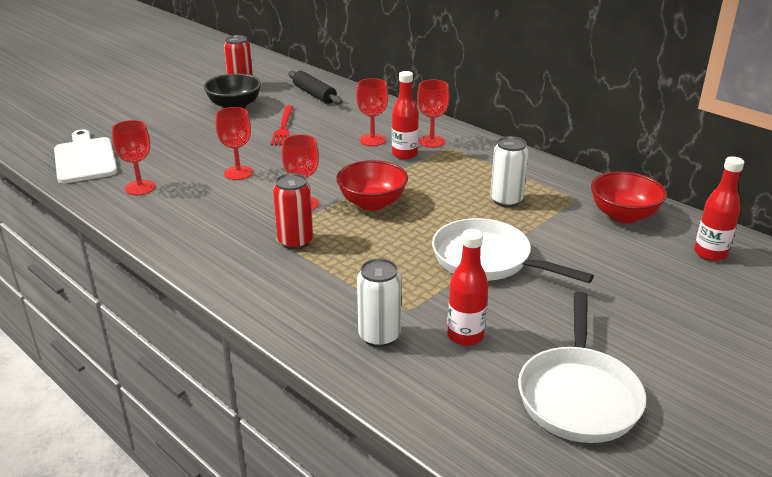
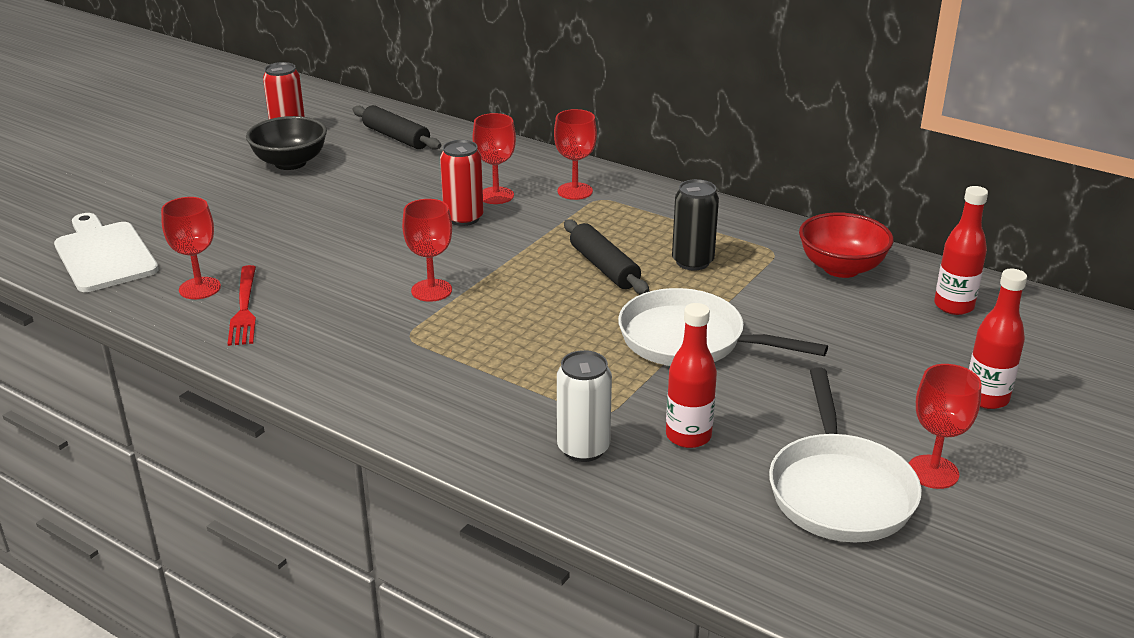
camera: 10 degrees left, 0 degrees up
(238, 173) = (329, 256): red goblet -> red goblet (933, 472)
(283, 127) = (369, 187): red fork -> red fork (244, 308)
(295, 241) = (438, 341): red can -> red can (463, 218)
(372, 203) = (522, 281): red bowl -> none
(404, 154) = (544, 212): red bottle -> red bottle (986, 398)
(437, 198) = (604, 267): none -> black rolling pin
(506, 200) = (692, 262): white can -> black can

